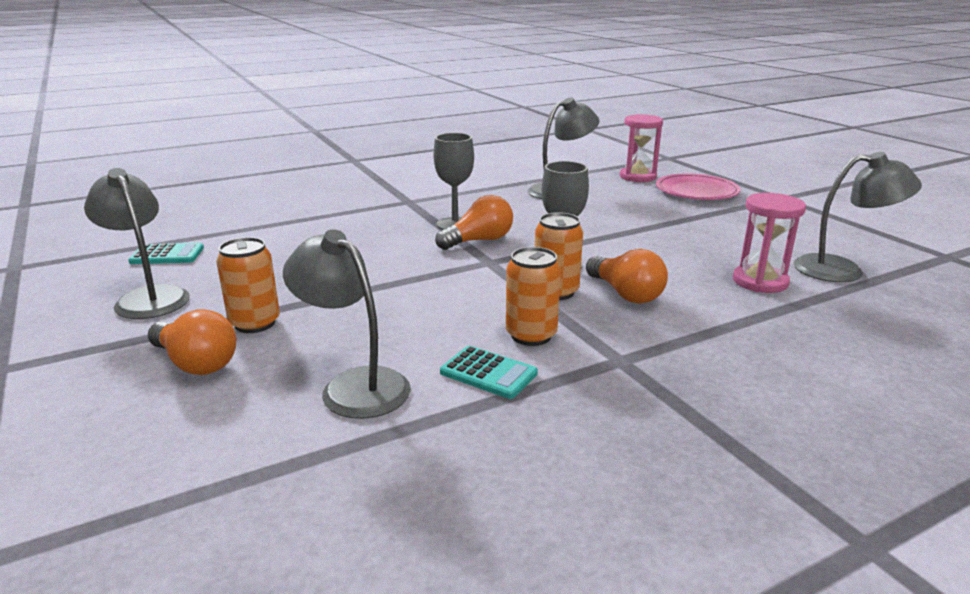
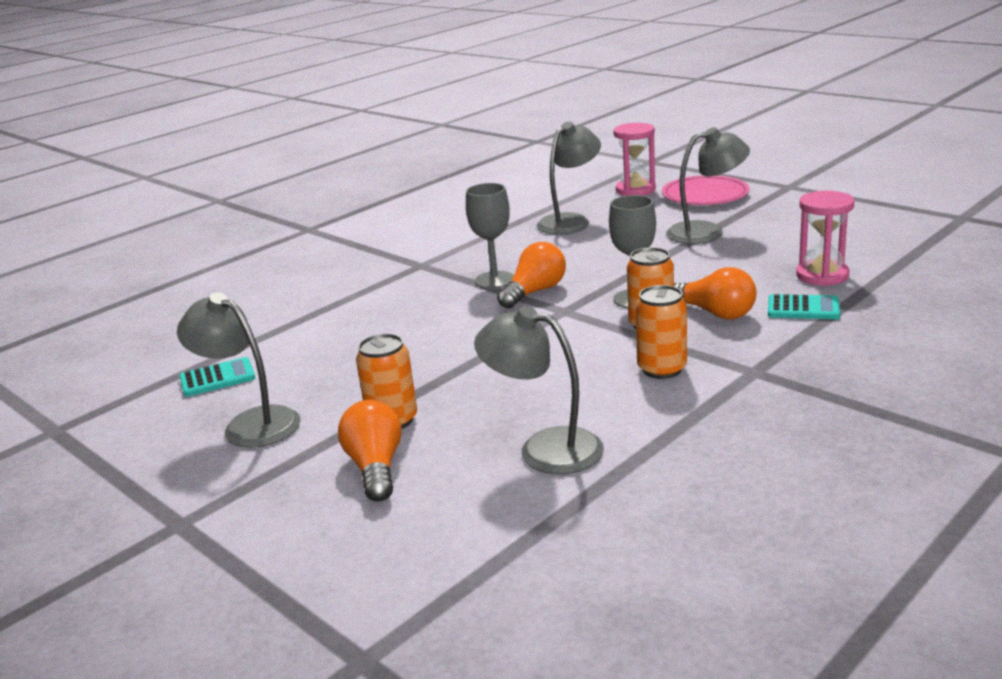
camera: 15 degrees left, 0 degrees up
(196, 363) = (375, 468): orange light bulb -> orange light bulb turned 120 degrees counterclockwise
(488, 373) = (652, 409): turquoise calculator -> turquoise calculator (803, 308)
(842, 270) = (884, 249): grey lamp -> grey lamp (706, 232)

